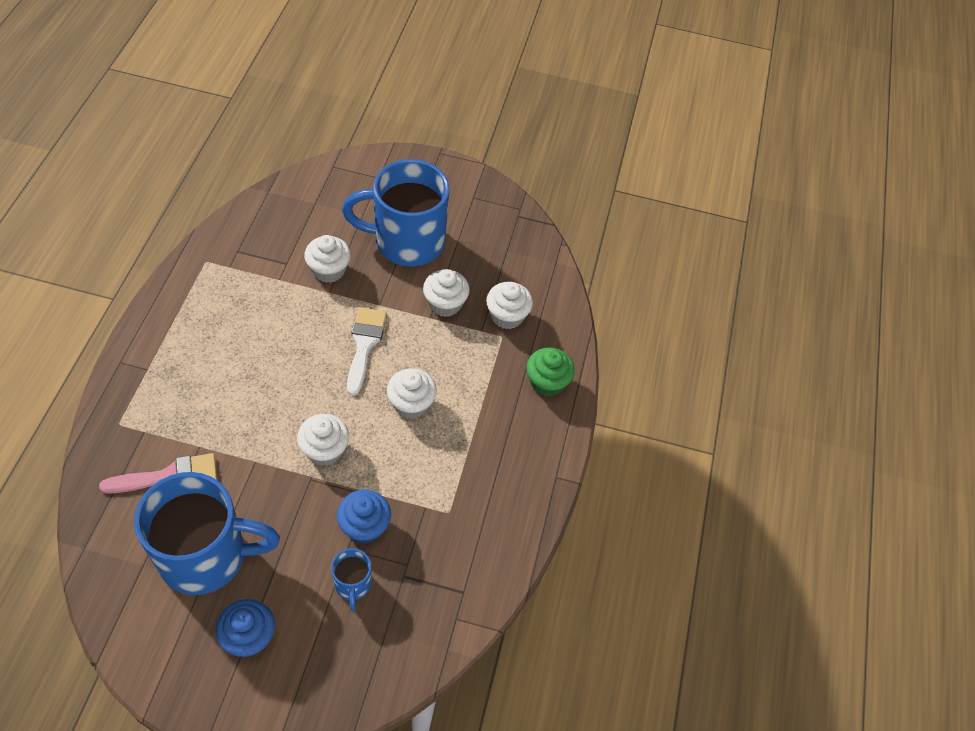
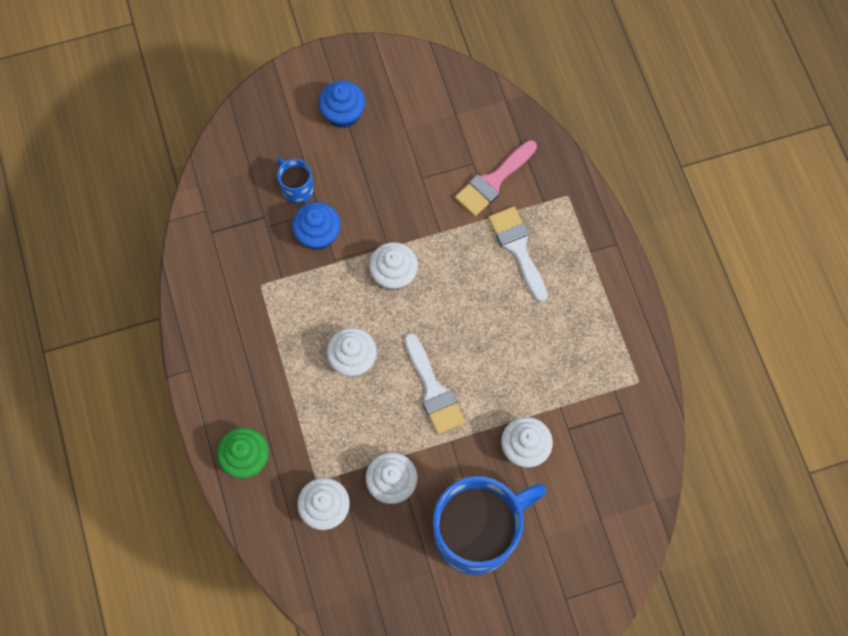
camera: 155 degrees right, 15 degrees up
(203, 407) = (517, 248): none -> white brush
(206, 556) = (417, 145): blue mug -> none

